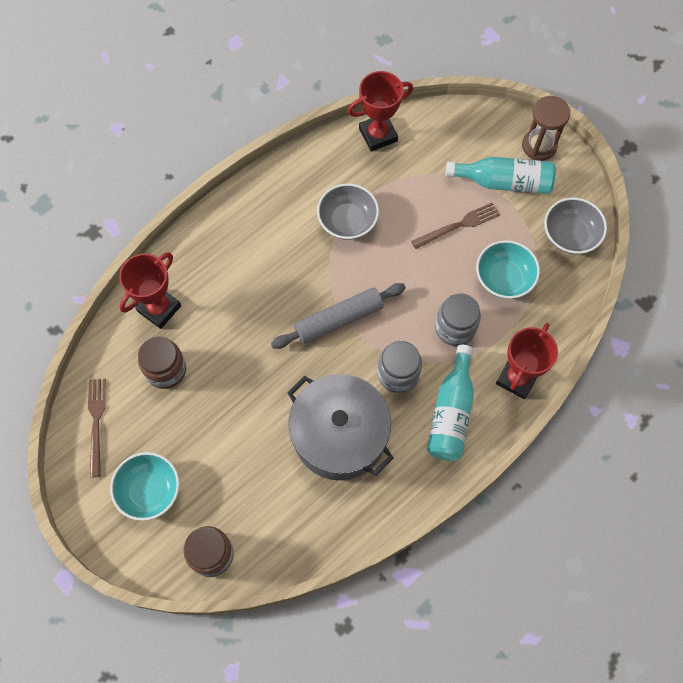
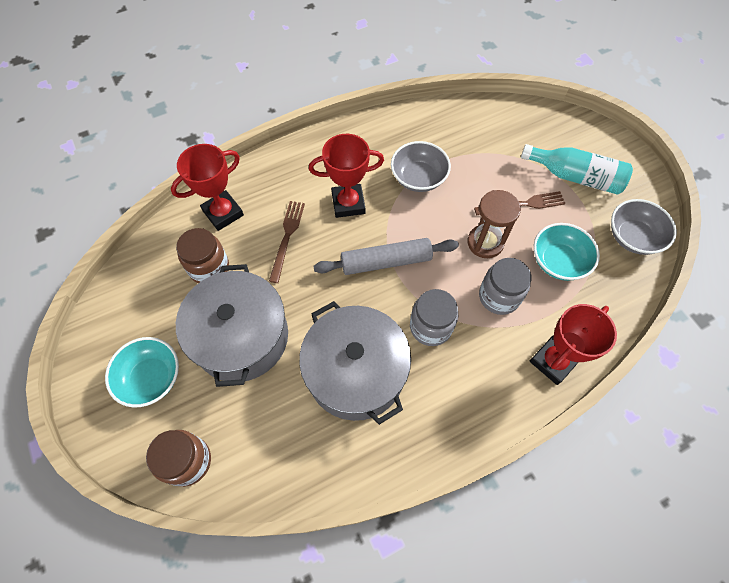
camera: 15 degrees right, 5 degrees down
(96, 423) = (128, 300): brown fork -> brown fork (287, 237)
(221, 430) = (241, 337): none -> grey pot
(378, 135) = (465, 114): red trophy -> red trophy (348, 203)
(451, 413) = (476, 379): turquoise bottle -> none
(539, 146) = (614, 153): brown hourglass -> brown hourglass (485, 243)

